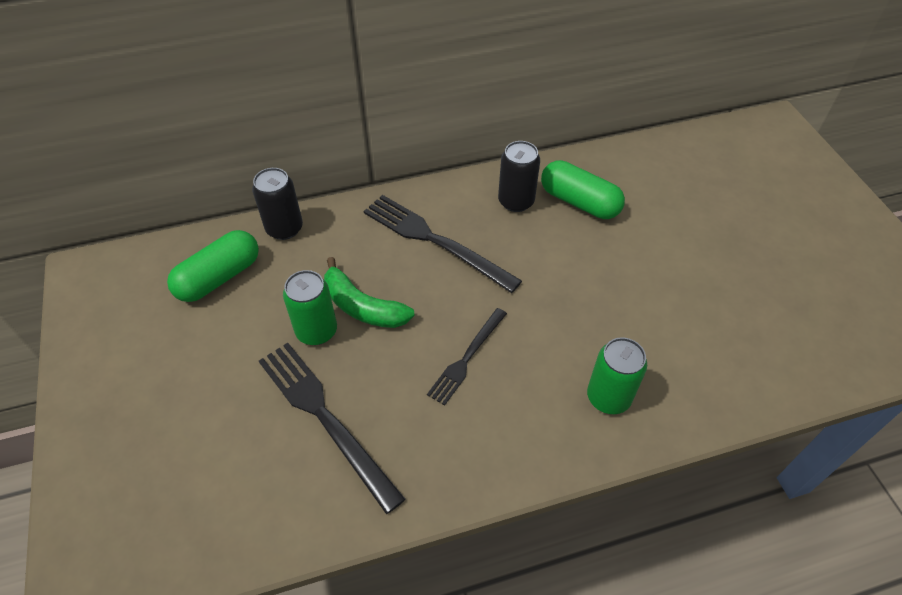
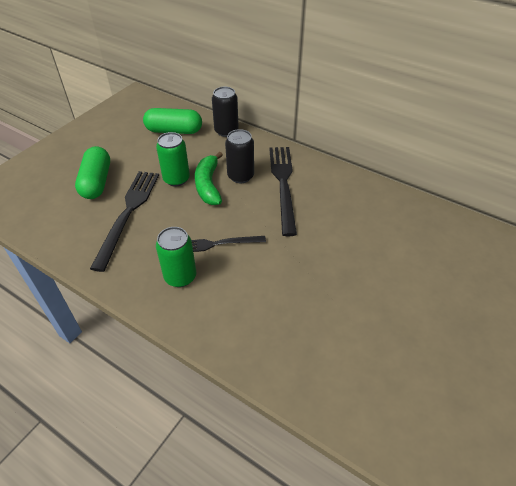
camera: 50 degrees right, 5 degrees down
(516, 201) = (354, 199): black can -> black can (240, 176)
(579, 202) = (392, 226): green capsule -> green capsule (96, 182)
(608, 397) = (255, 325): green can -> green can (180, 276)

